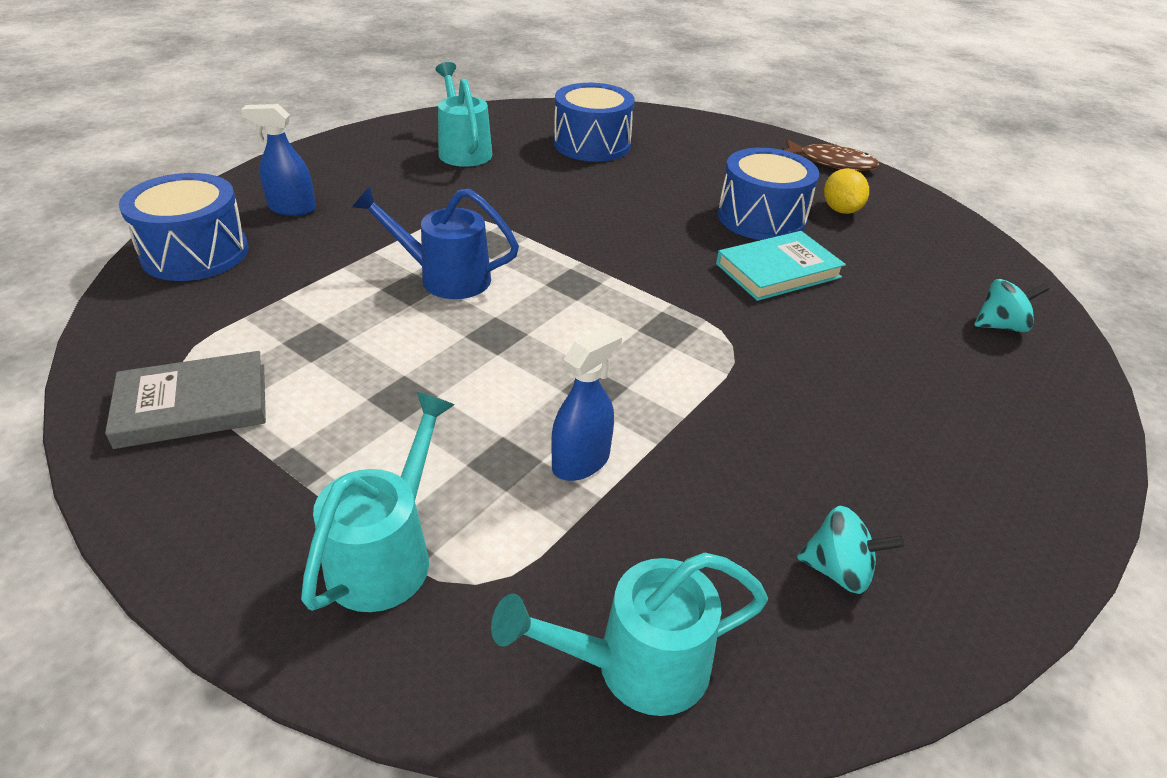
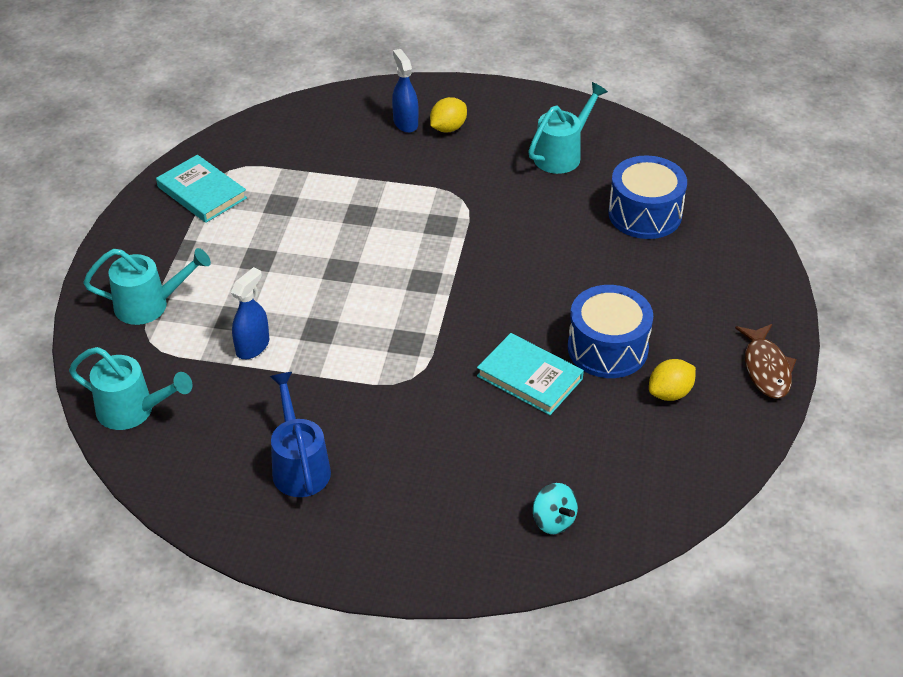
camera: 65 degrees right, 5 degrees up
(193, 405) = (202, 192): grey book -> turquoise book
(195, 253) = (325, 116): blue drum -> none
(339, 189) = (448, 128): none -> yellow lemon
(445, 277) = (383, 223): blue watering can -> blue watering can (299, 465)
(581, 461) = (253, 347): blue spray bottle -> blue spray bottle turned 75 degrees counterclockwise
(635, 665) = (133, 411): turquoise watering can -> turquoise watering can turned 150 degrees clockwise
(838, 571) = (233, 471): turquoise spinning top -> none

